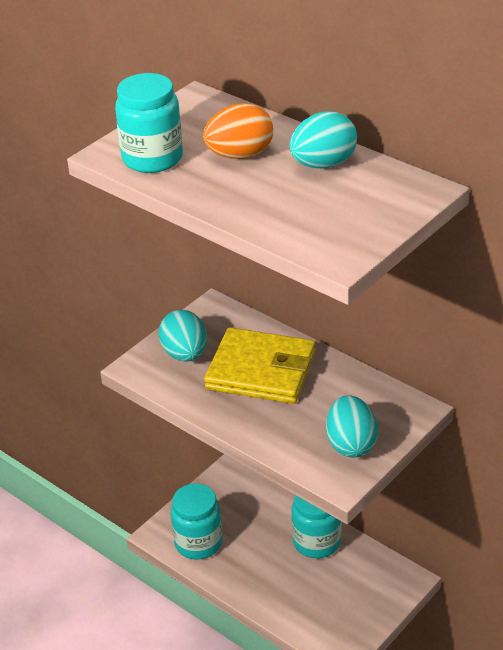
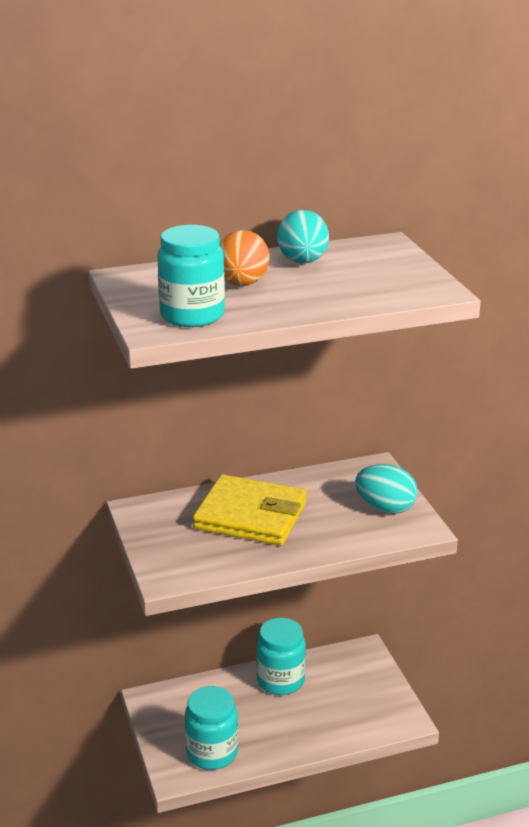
camera: 60 degrees left, 10 degrees down
(185, 354) = (181, 545): turquoise egg -> none
(261, 371) = (250, 516): yellow wallet -> yellow wallet turned 60 degrees clockwise

